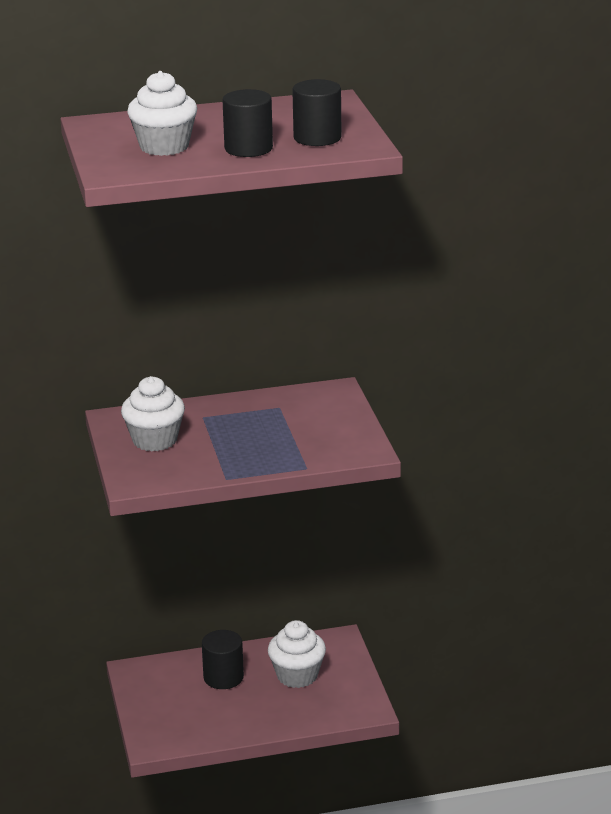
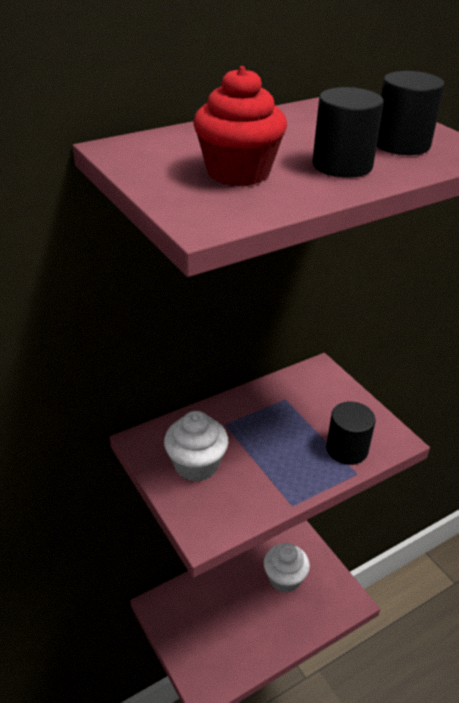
camera: 20 degrees left, 10 degrees up
(164, 146) = (238, 172): white cupcake -> red cupcake
(223, 677) = (230, 595): black cylinder -> black cylinder (347, 449)

